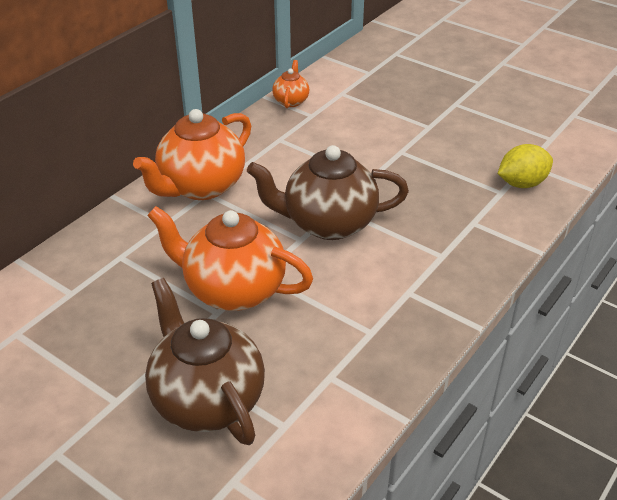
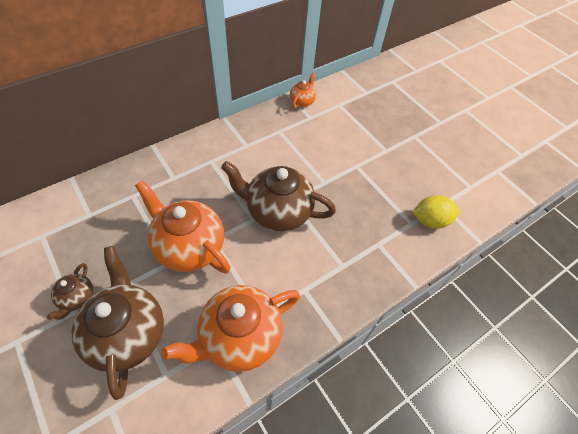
camera: 15 degrees right, 15 degrees up
(112, 384) = (77, 298): none -> brown teapot
(201, 186) = (210, 154): orange teapot -> orange teapot (239, 337)

